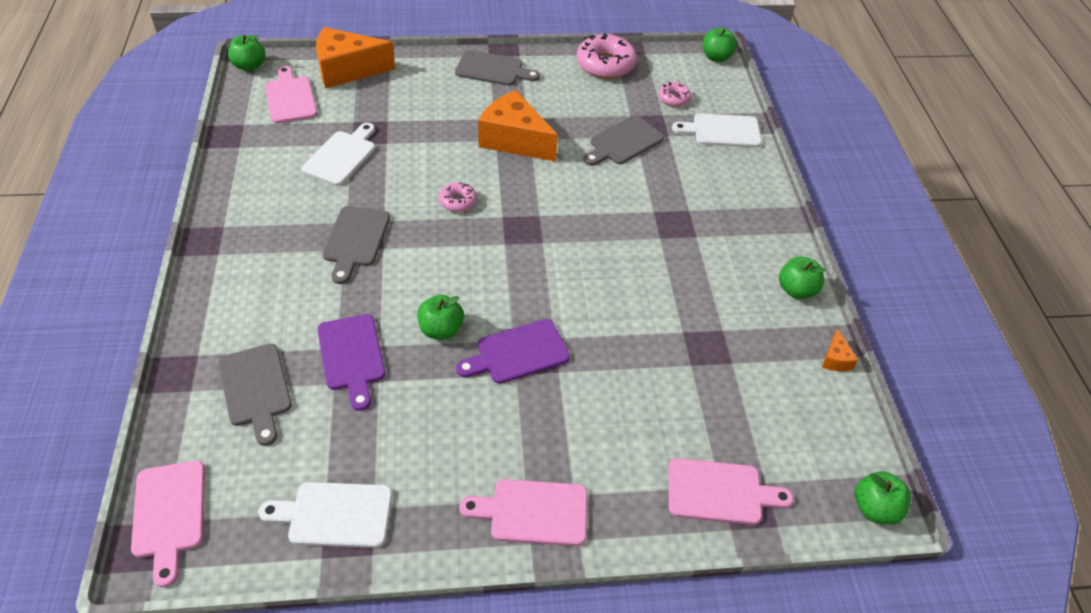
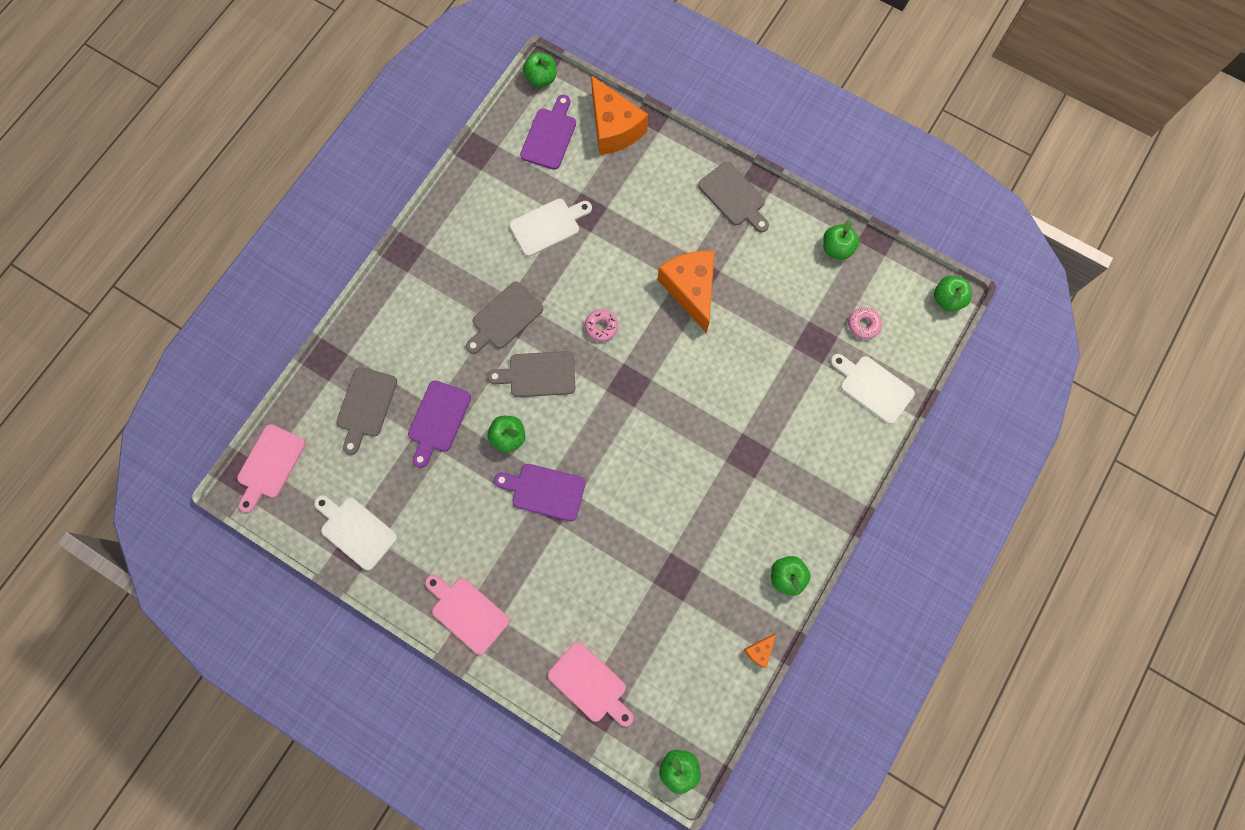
camera: 40 degrees right, 25 degrees up
(290, 98) = (550, 136): pink cutting board -> purple cutting board
(347, 70) = (614, 128): orange cheese -> orange cheese turned 150 degrees counterclockwise
(605, 64) = (836, 248): pink donut -> green apple
(623, 142) = (778, 347): grey cutting board -> grey cutting board (538, 374)

